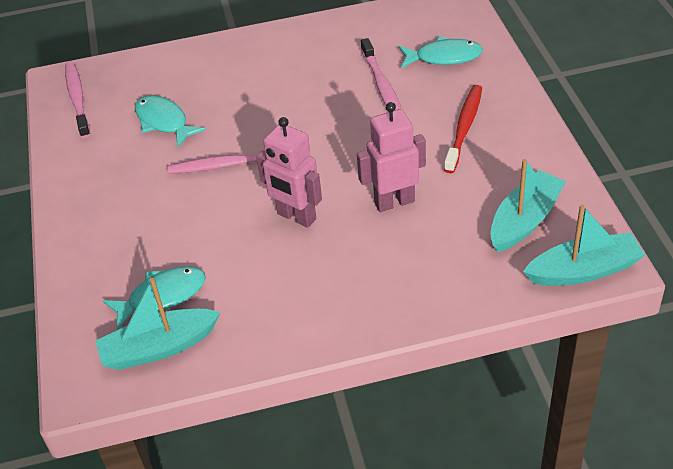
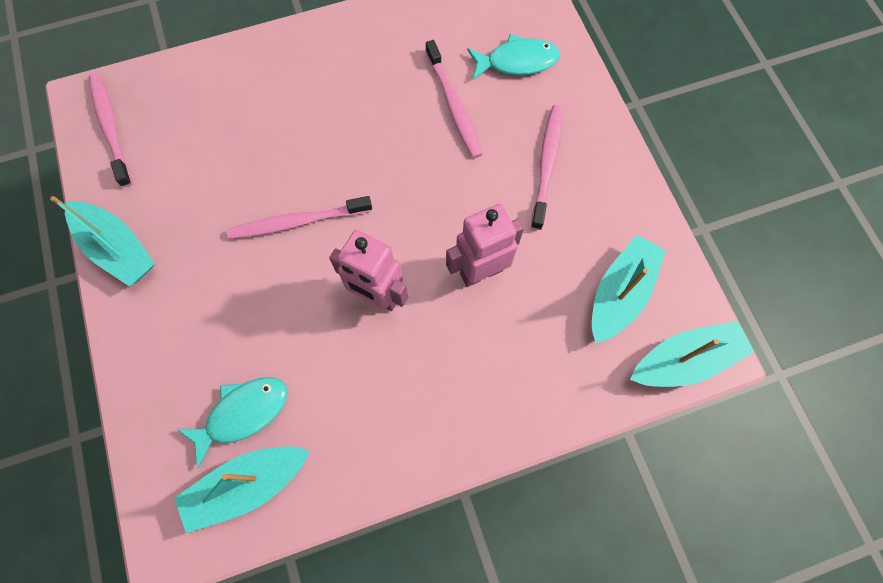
camera: 10 degrees left, 25 degrees up
(70, 179) = (118, 249): none -> turquoise boat
(164, 122) = (215, 161): turquoise fish -> none
(464, 127) = (547, 164): red toothbrush -> pink toothbrush

